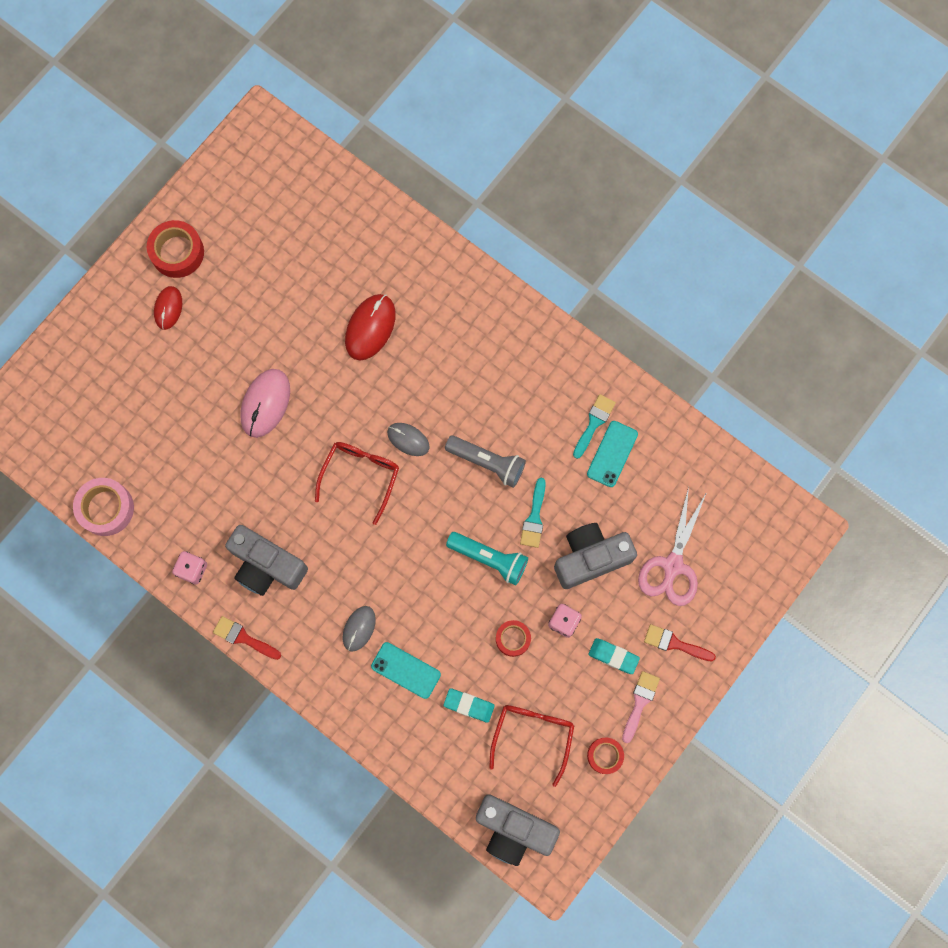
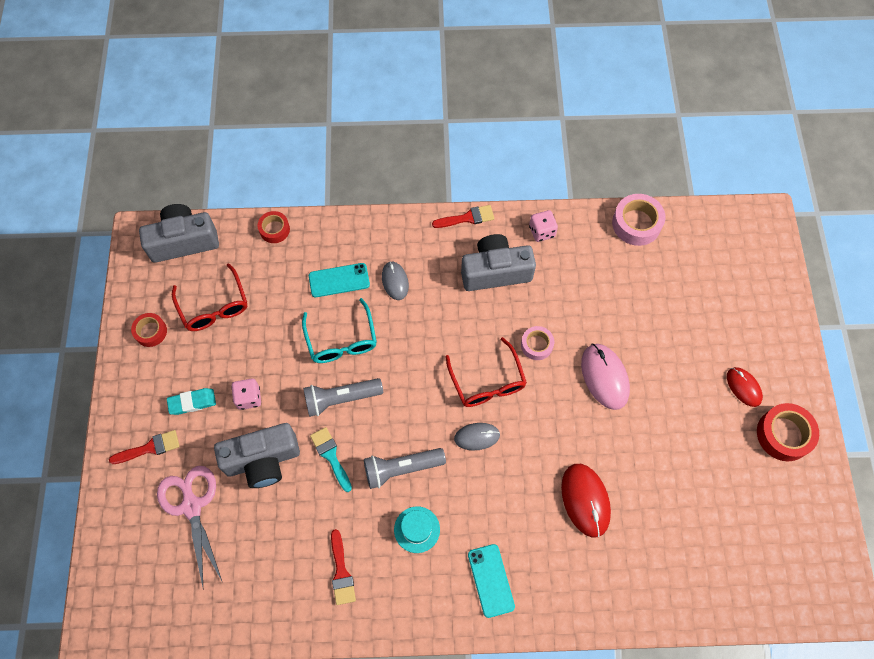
camera: 140 degrees right, 10 degrees down
(293, 473) = (536, 345): none -> pink tape
(448, 611) = (341, 340): none -> turquoise glasses
(469, 705) = (275, 291): turquoise eraser -> none
(489, 558) = (341, 399): turquoise flashlight -> grey flashlight
(513, 408) = (417, 529): none -> turquoise hat
(513, 639) = (278, 357): red tape -> red tape (274, 229)
(590, 558) = (263, 460): grey camera -> grey camera turned 45 degrees clockwise
(594, 423) = (341, 572): turquoise brush -> red brush
(612, 454) = (306, 558): turquoise phone -> turquoise phone (491, 580)
(640, 702) = (149, 386): pink brush -> none

